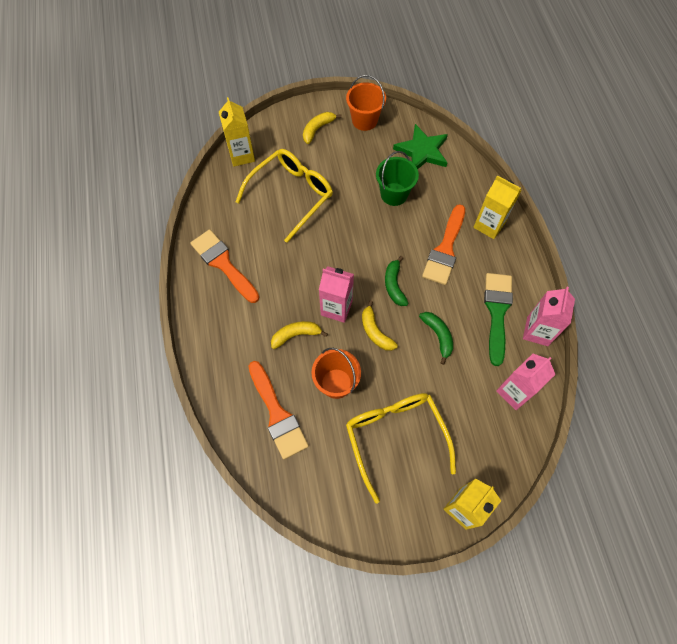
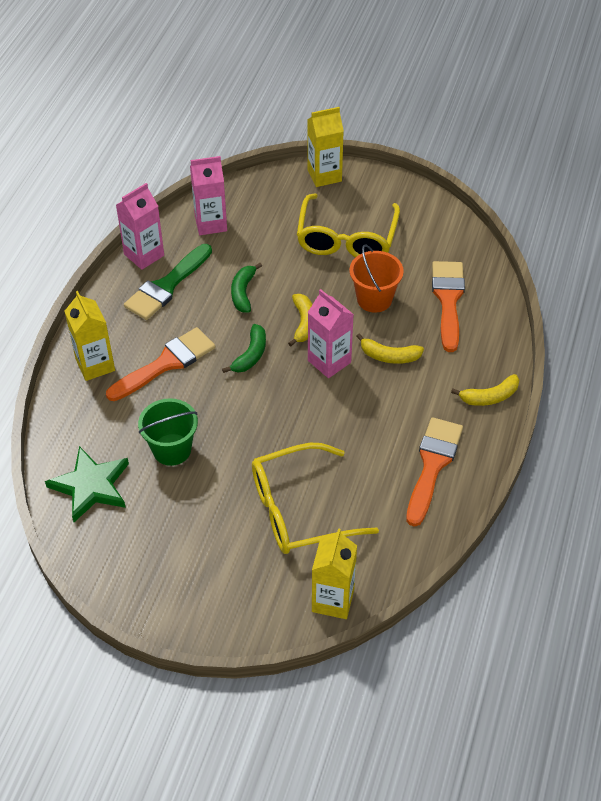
camera: 150 degrees left, 15 degrees down
(223, 263) = (432, 465): orange brush -> orange brush turned 150 degrees counterclockwise
(317, 129) = (202, 587): yellow banana -> yellow banana (489, 397)
(364, 120) = (128, 568): orange bucket -> none

